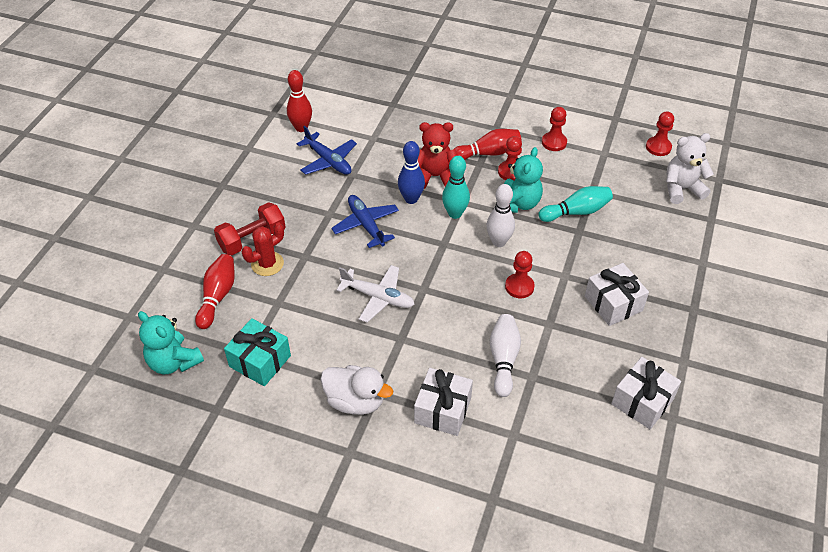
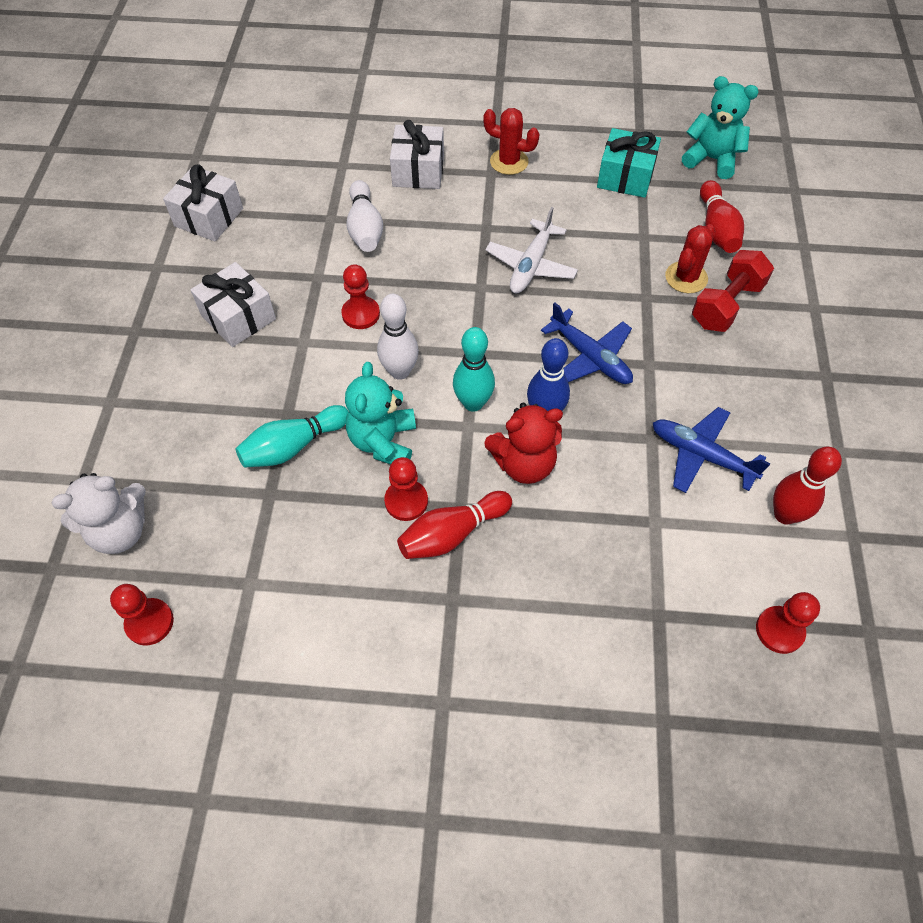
camera: 165 degrees right, 10 degrees up
(355, 401) = (509, 162): white duck -> red cactus
(378, 297) = (531, 265): white plane -> white plane turned 75 degrees counterclockwise
(554, 142) = (341, 587): red pawn -> red pawn (779, 630)

